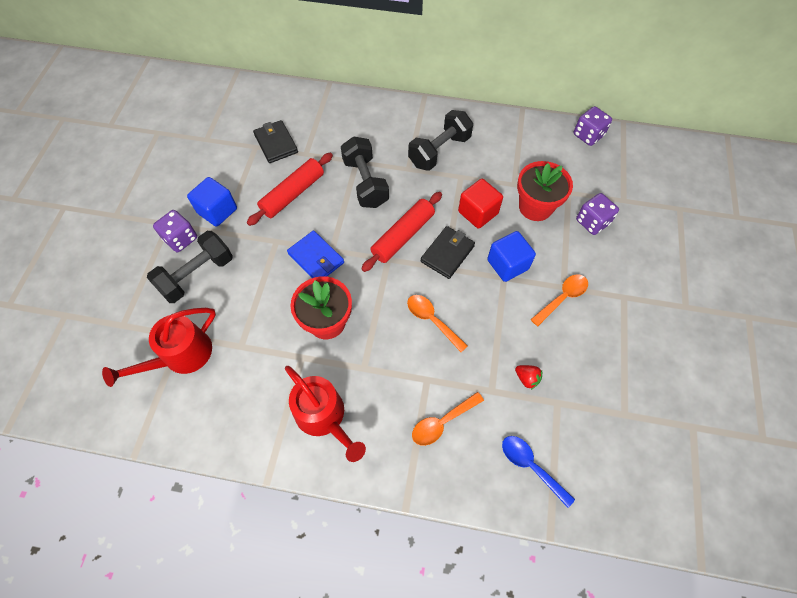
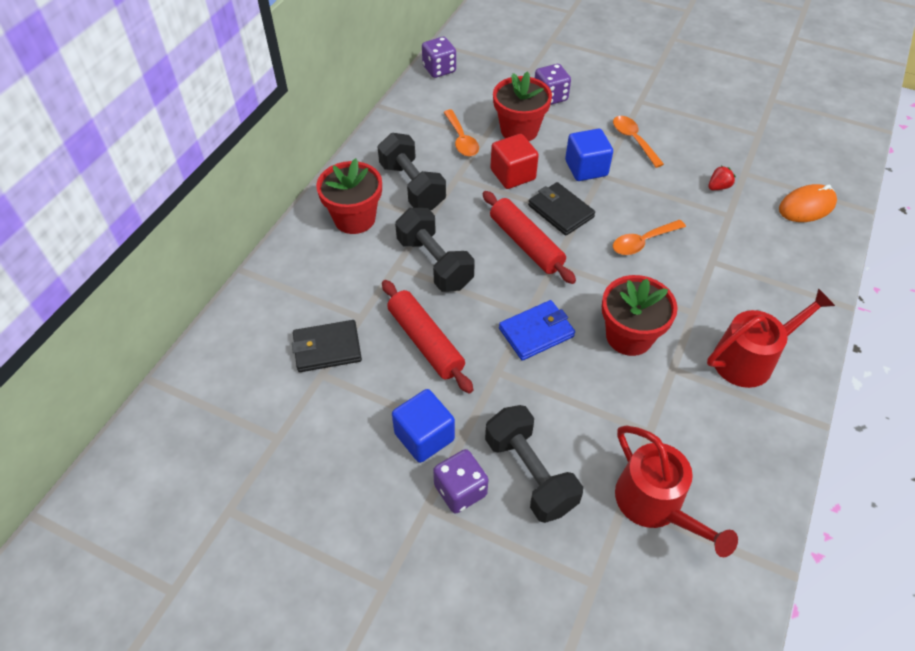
camera: 75 degrees left, 10 degrees down
(365, 183) = (435, 263): black dumbbell -> black dumbbell turned 60 degrees clockwise
(394, 126) = (354, 218): none -> red flower pot
(442, 422) = (760, 259): orange spoon -> orange spoon (461, 139)
(531, 466) = (806, 206): blue spoon -> orange mouse

